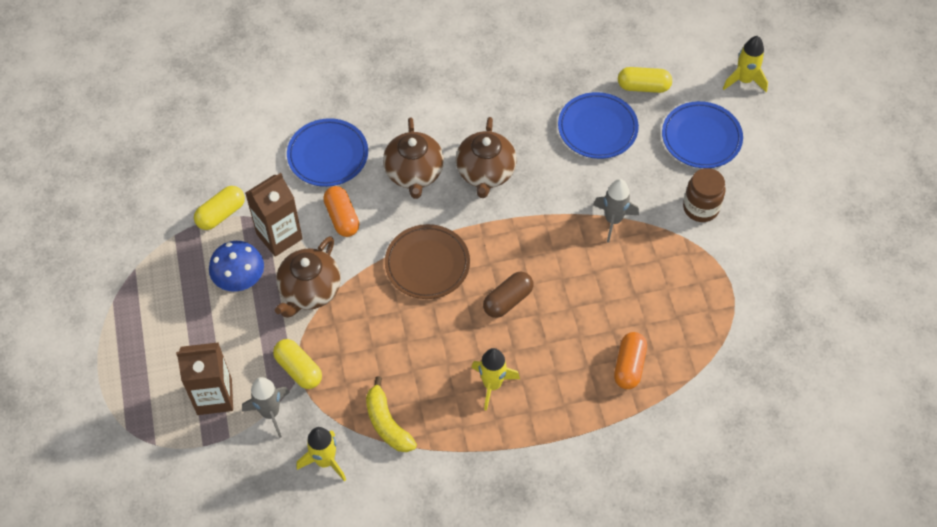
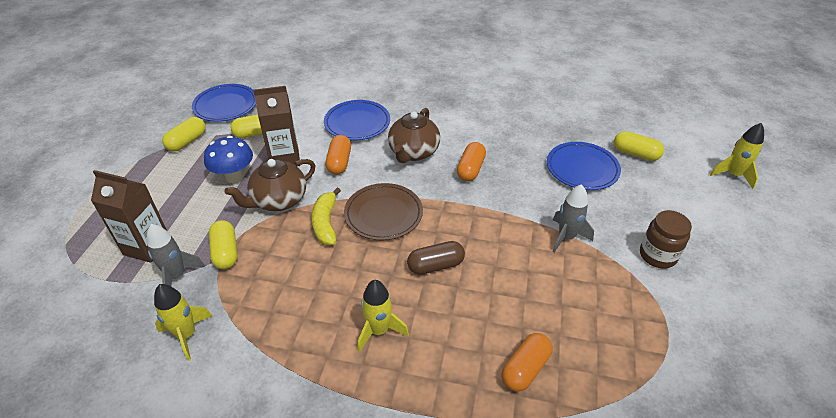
camera: 25 degrees right, 15 degrees down
(148, 257) = (187, 141): none -> yellow capsule
(387, 423) = (263, 325): yellow banana -> yellow banana (326, 223)
(485, 173) = (470, 169): brown teapot -> orange capsule
(701, 138) = (677, 203): blue plate -> blue plate (226, 106)

